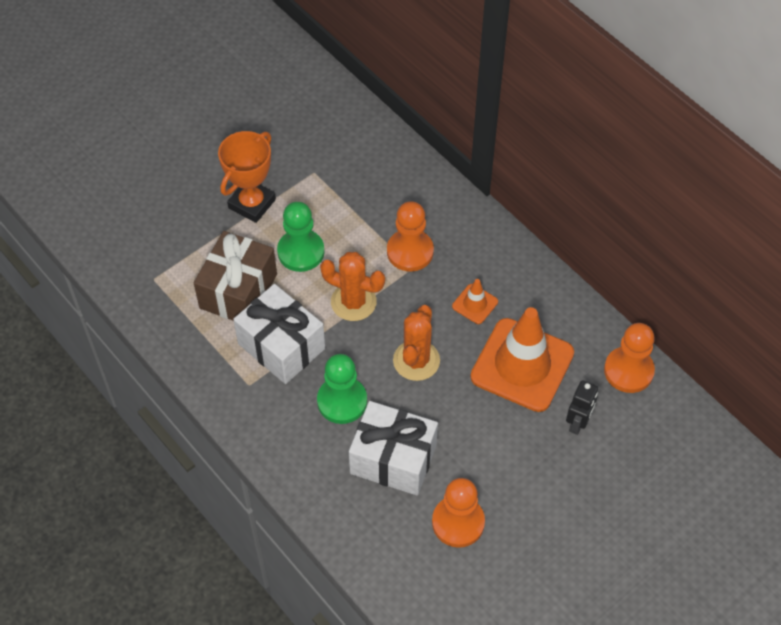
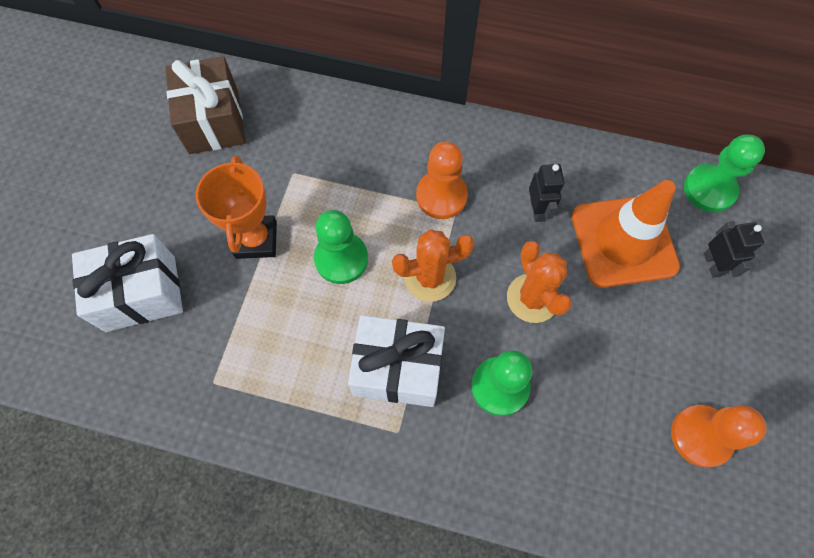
camera: 35 degrees left, 10 degrees up
(238, 291) = (311, 338): brown gift -> brown gift (214, 121)
(393, 459) = (593, 413): white gift -> white gift (141, 293)
(475, 304) = (537, 210): orange traffic cone -> black robot
(628, 371) = (709, 189): orange pawn -> green pawn

